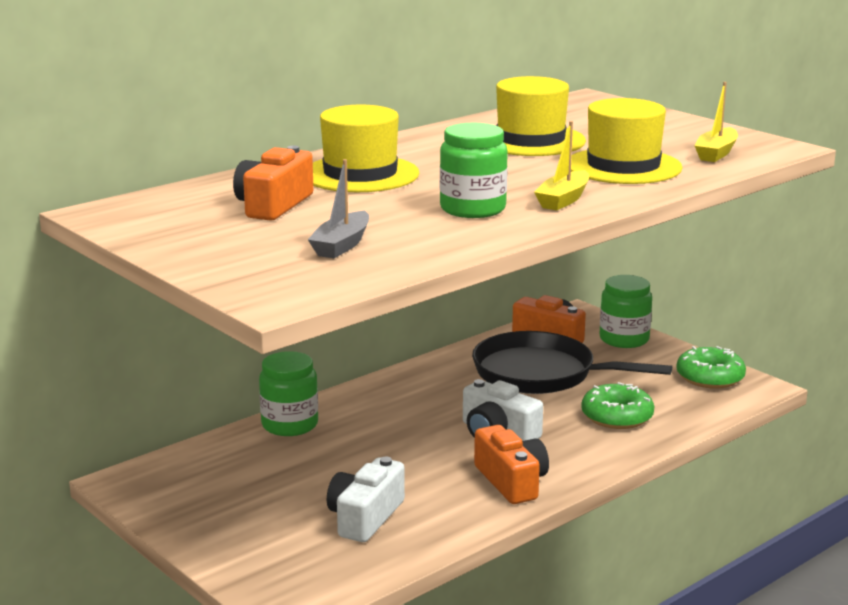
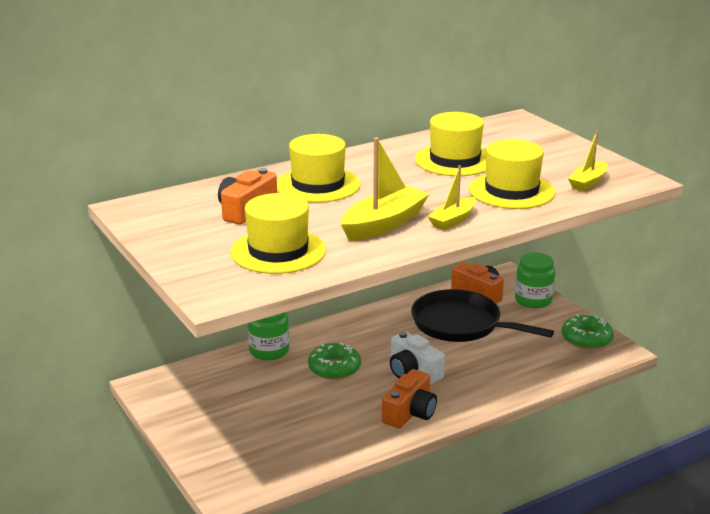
camera: 10 degrees right, 5 degrees up
(341, 245) = (278, 251): grey boat -> yellow hat
(365, 517) = (299, 431): white camera -> none
(472, 209) = (383, 224): green jar -> yellow boat
(511, 481) = (410, 412): orange camera -> orange camera turned 45 degrees clockwise
(617, 416) = (504, 366): green donut -> green donut (334, 368)

